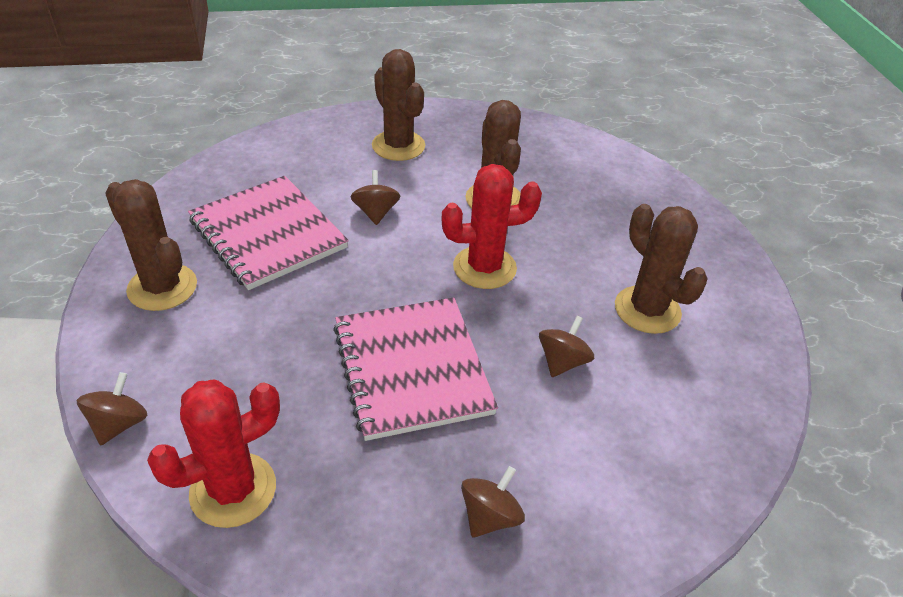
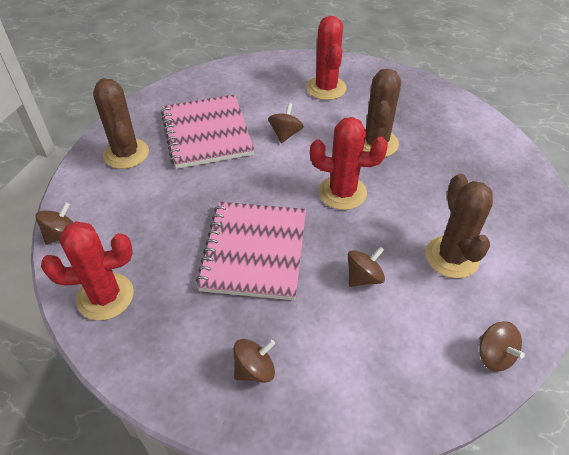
camera: 25 degrees right, 5 degrees up
(398, 146) = (326, 88): brown cactus -> red cactus
(748, 406) = (494, 355): none -> brown spinning top

